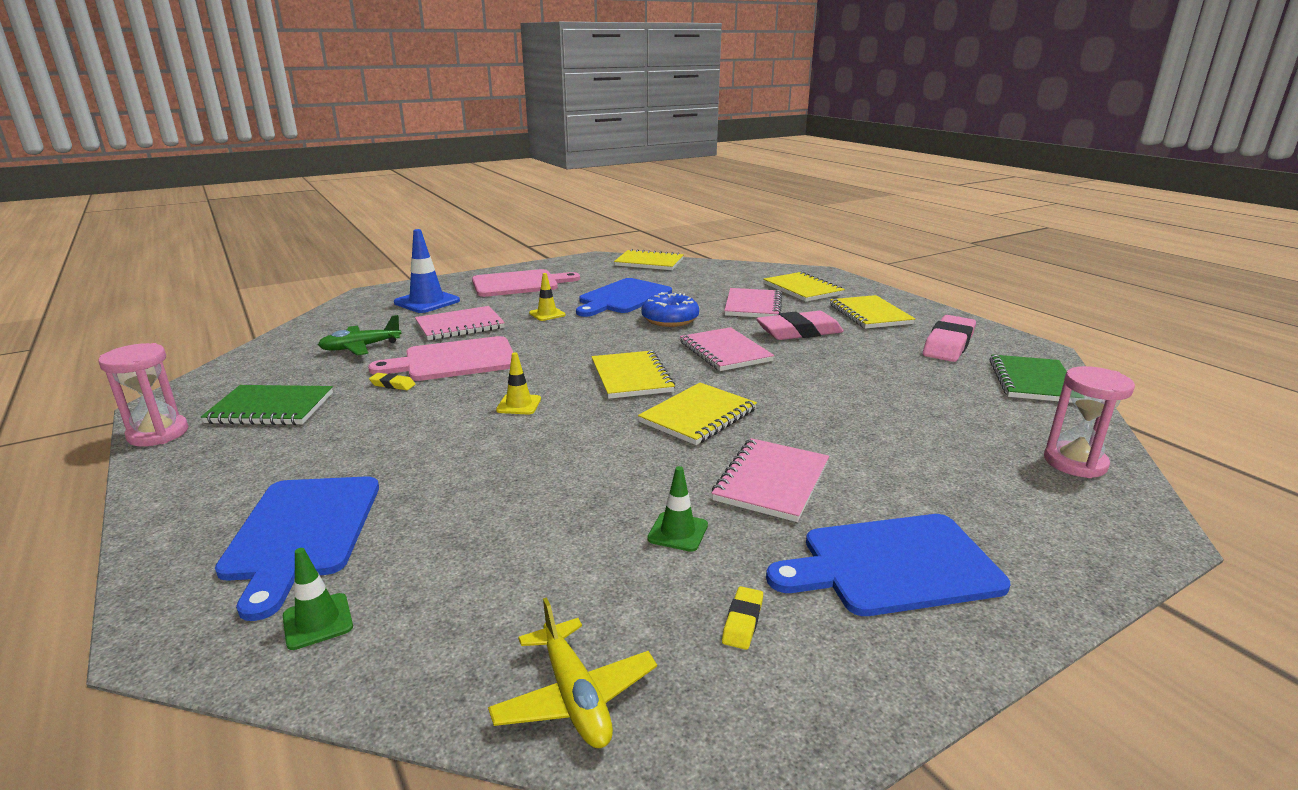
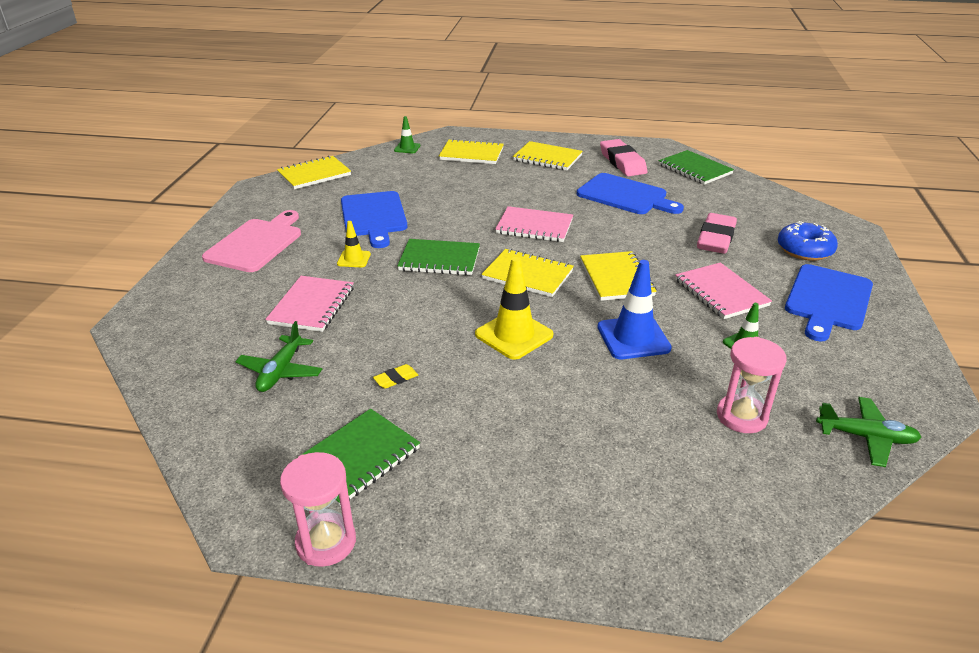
camera: 50 degrees left, 10 degrees up
(301, 532) = (610, 492): blue cutting board -> blue cutting board (625, 195)
(318, 621) = (731, 511): green traffic cone -> green traffic cone (407, 148)
(427, 302) = (218, 302): blue traffic cone -> blue traffic cone (633, 338)
(454, 360) = (387, 334): pink cutting board -> none
(519, 405) = (514, 335): yellow traffic cone -> yellow traffic cone, size x1.80
(575, 697) = (866, 437): yellow plane -> green plane
(597, 338) = (439, 259): none -> green notebook
(670, 320) = (449, 219): blue donut -> blue donut (804, 250)
(742, 621) = (841, 362): yellow eraser -> none
(753, 306) = (472, 182): pink notebook -> none
(799, 332) = (540, 190): pink eraser -> pink eraser (716, 238)
(1075, 463) = (783, 209): pink hourglass -> pink hourglass (741, 416)

